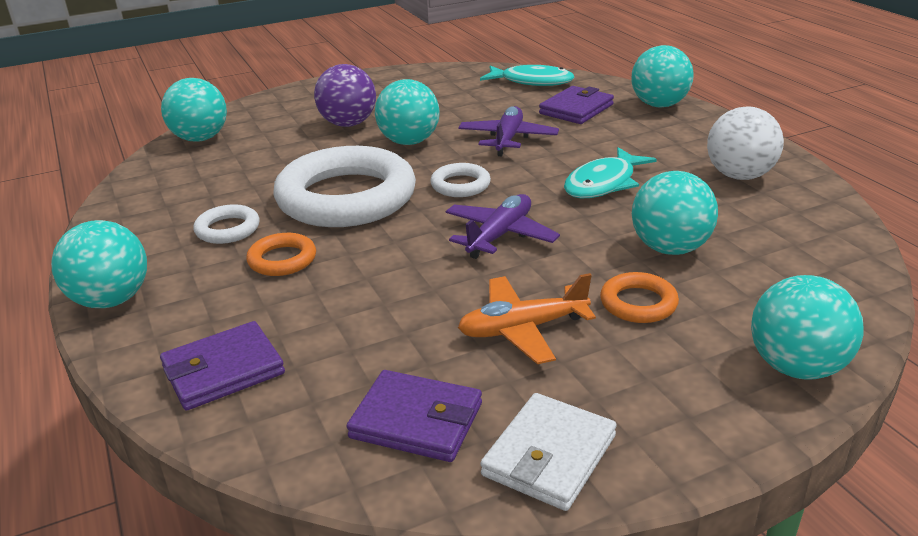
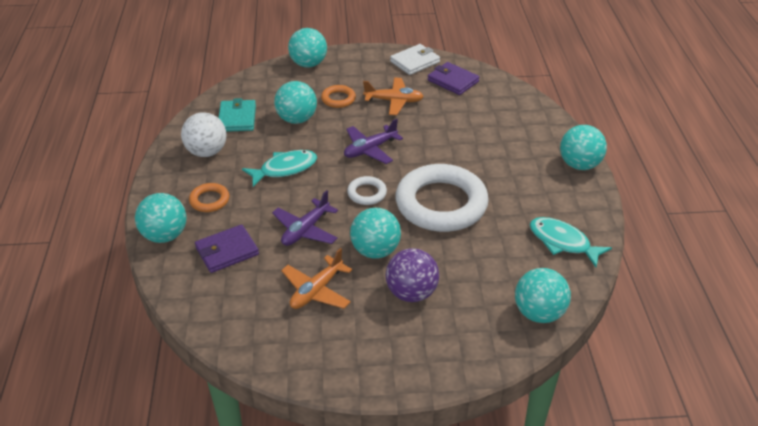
camera: 160 degrees left, 10 degrees up
(223, 370) = (523, 116): purple wallet -> none
(228, 229) = (518, 197): white ring -> none
(282, 260) = (489, 166): orange ring -> orange ring (209, 200)
(451, 106) = (316, 291): none -> orange plane
(532, 82) = (221, 309): turquoise fish -> turquoise fish (562, 242)
(768, 225) = (237, 118): none -> turquoise wallet

